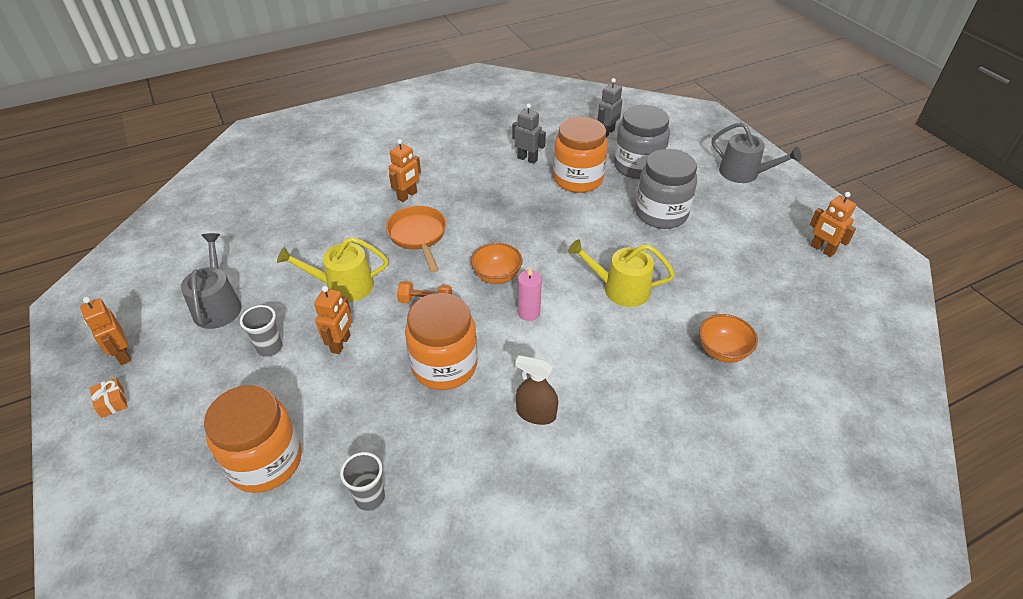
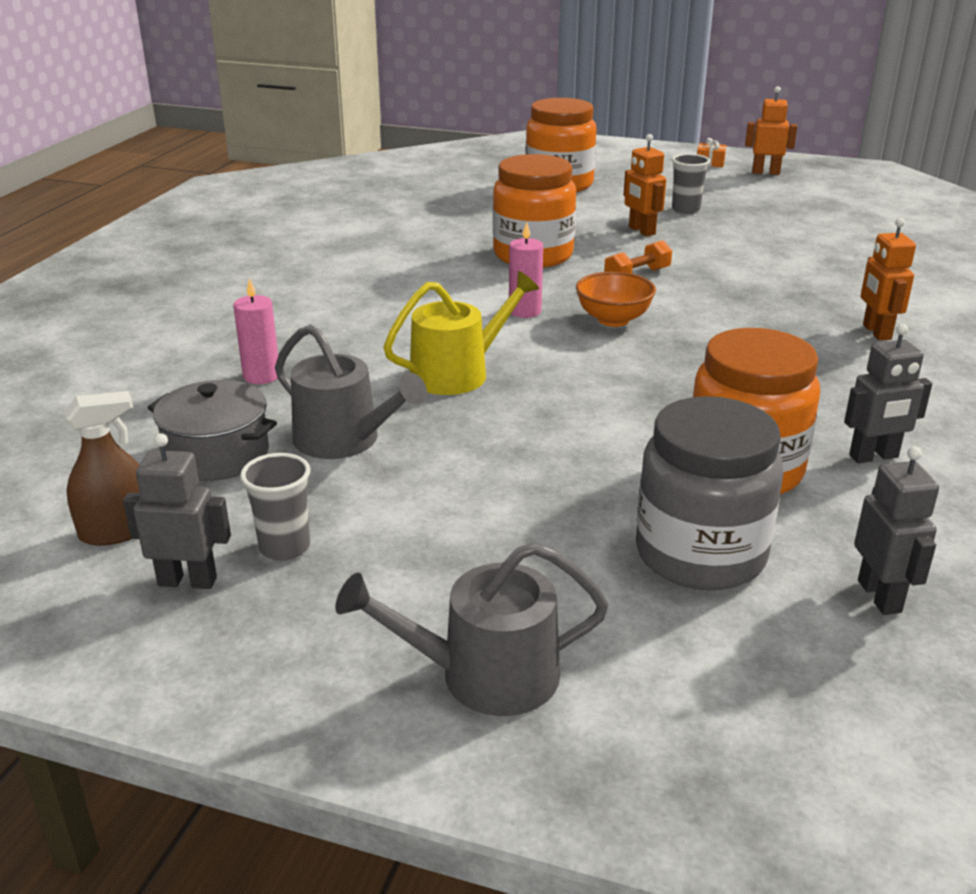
camera: 135 degrees right, 15 degrees down
(218, 305) = (783, 206): grey watering can -> grey watering can (344, 440)
(344, 286) = (729, 253): yellow watering can -> none
(370, 497) = (461, 200): grey cup -> grey cup (284, 547)
(418, 236) = (766, 309): orange pan -> none
(536, 414) = (405, 266): brown spray bottle -> brown spray bottle (117, 531)
(661, 213) = (535, 490): grey jar -> none
(722, 351) = (261, 376): orange bowl -> pink candle
(779, 306) = (217, 455): none -> grey pot
(822, 249) = (187, 581): orange robot -> grey robot

